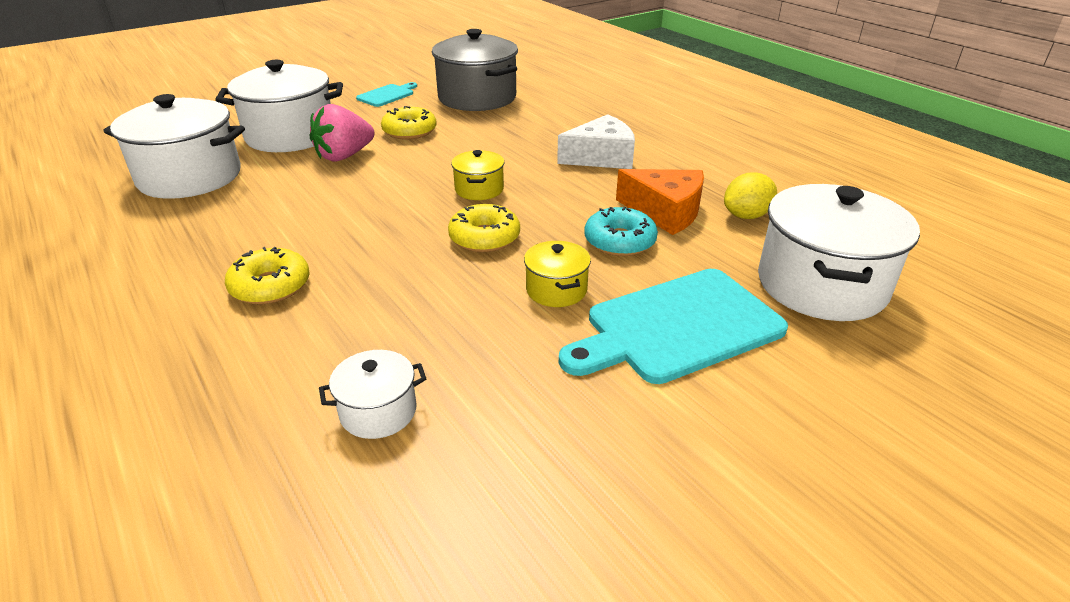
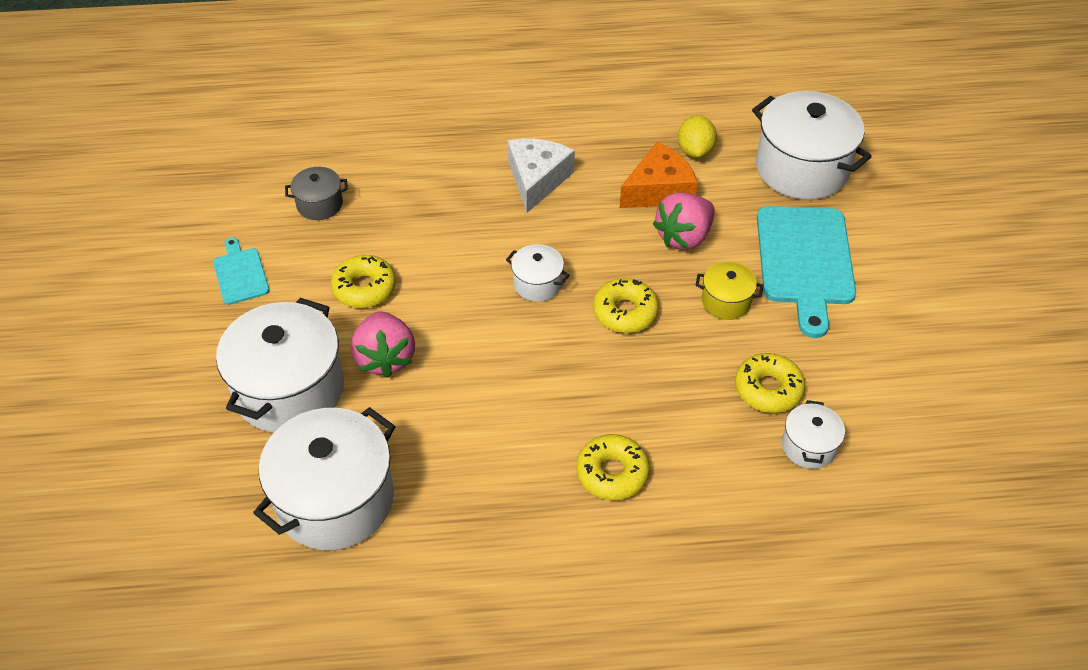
camera: 60 degrees left, 15 degrees up
(449, 354) = (768, 389): none -> yellow donut
(477, 98) = (320, 204): grey pot -> grey pot, size x0.48
(479, 189) = (537, 284): yellow pot -> white pot
(619, 241) = (684, 237): turquoise donut -> pink strawberry

